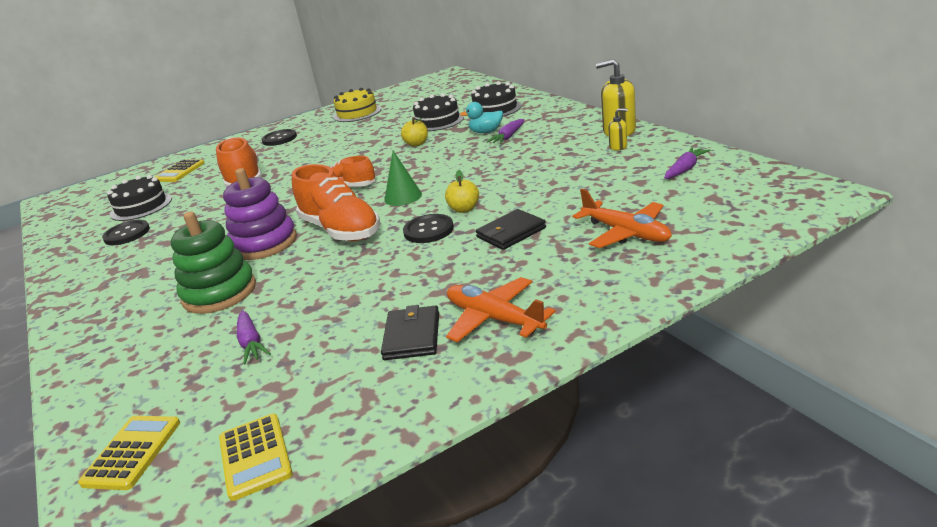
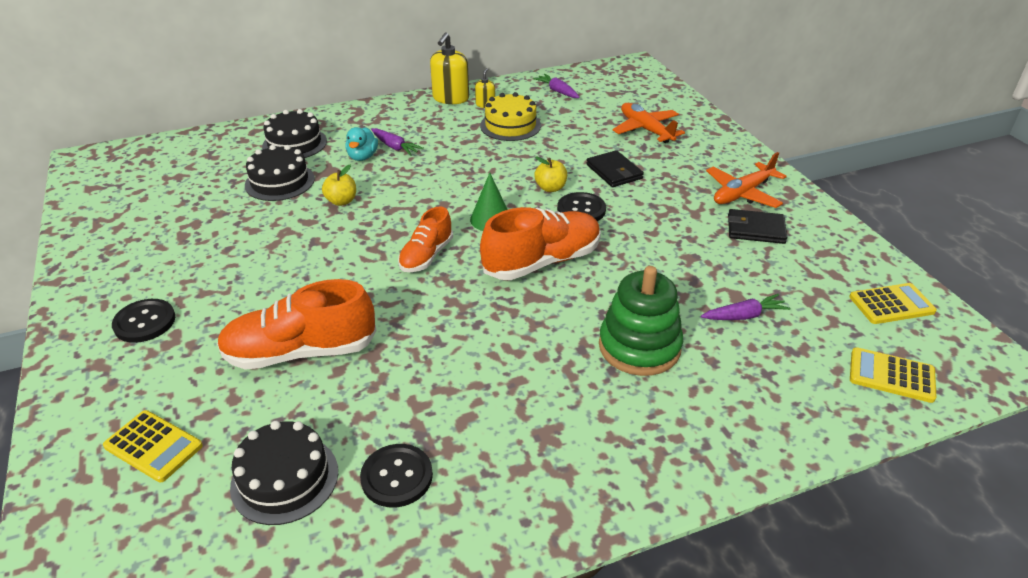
camera: 85 degrees left, 10 degrees up
(264, 243) = (536, 318): purple stacking toy -> none
(357, 113) = (137, 242): yellow cake -> yellow cake (510, 125)
(626, 233) = (645, 129): orange plane -> orange plane turned 90 degrees counterclockwise

